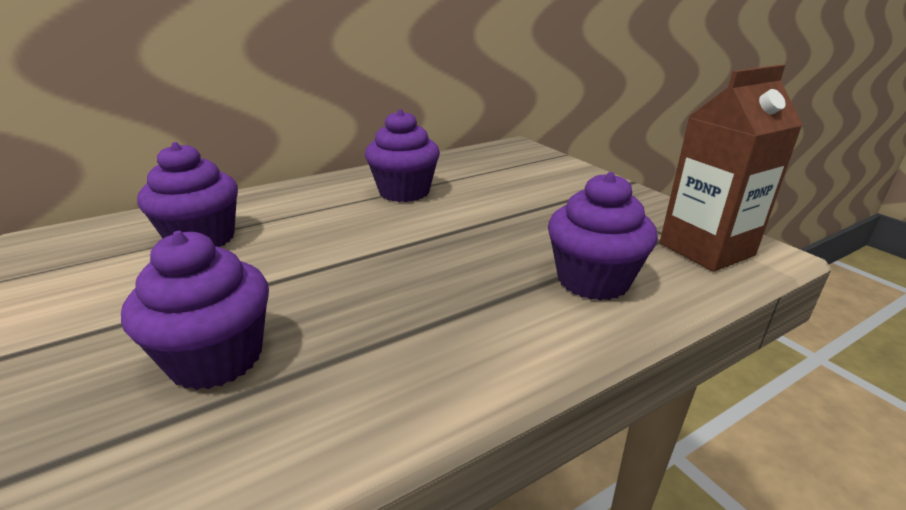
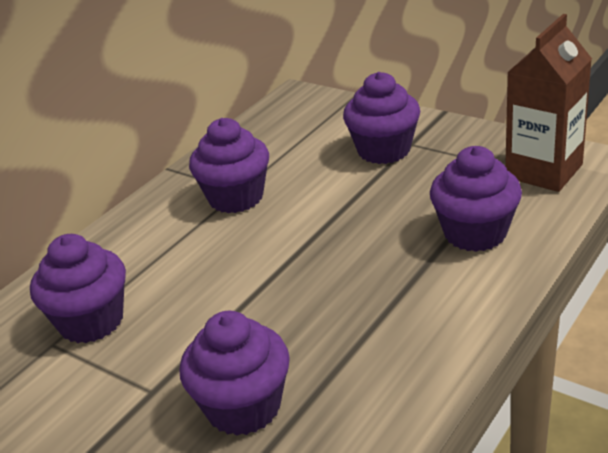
camera: 20 degrees left, 5 degrees up
(555, 193) = (384, 150): none -> purple cupcake

